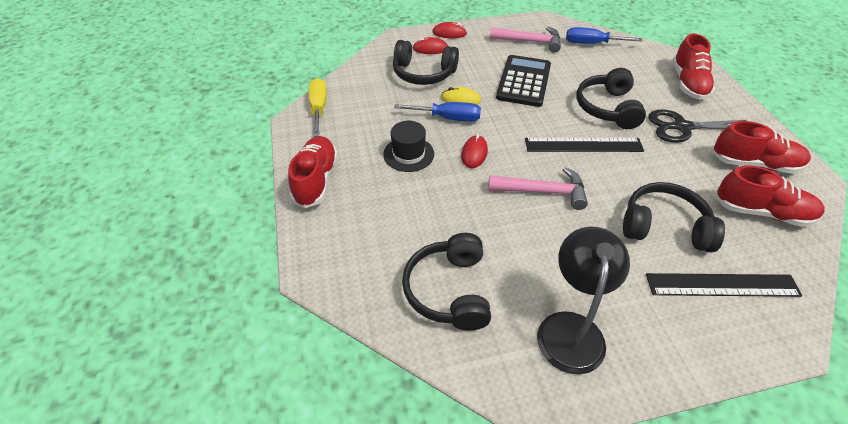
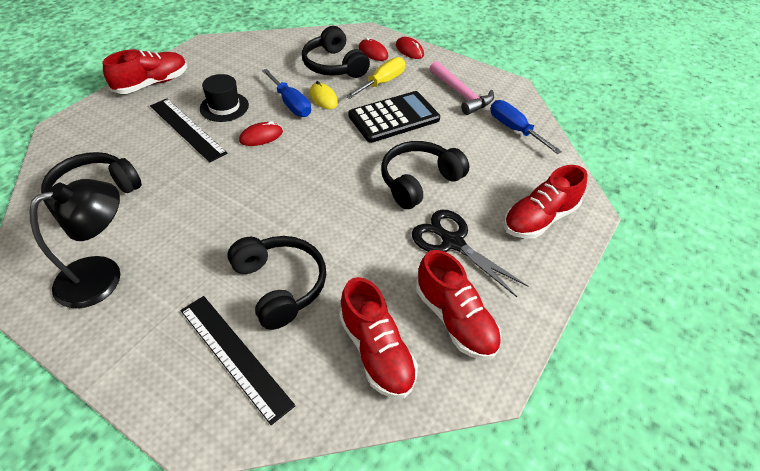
camera: 45 degrees right, 0 degrees up
(319, 108) = (231, 45): yellow screwdriver -> yellow screwdriver (382, 82)
(542, 191) = (252, 193): pink hammer -> none
(583, 145) = (343, 189): black ruler -> black ruler (187, 129)

